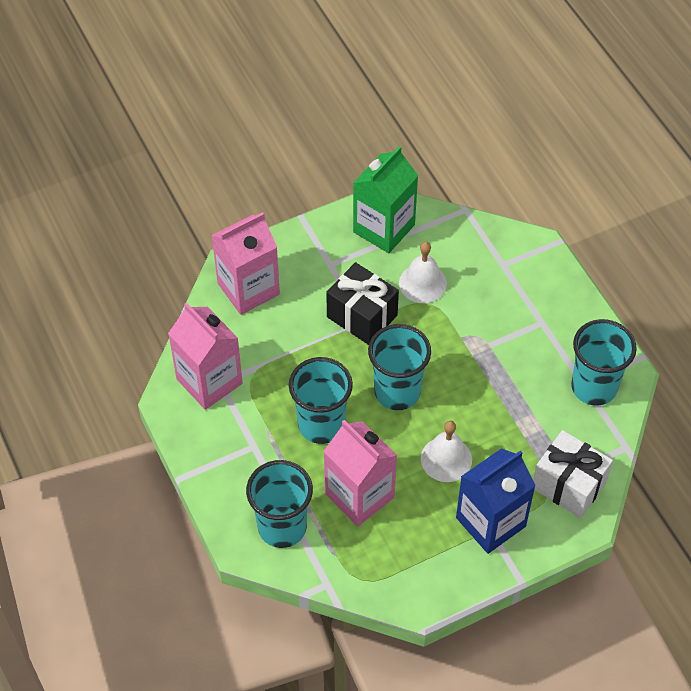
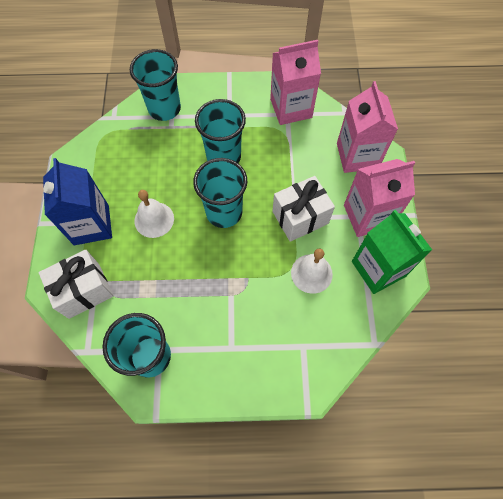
camera: 115 degrees right, 10 degrees up
(359, 495) = (160, 157): pink carton -> pink carton (367, 216)
(362, 316) = (300, 217): black gift -> white gift

